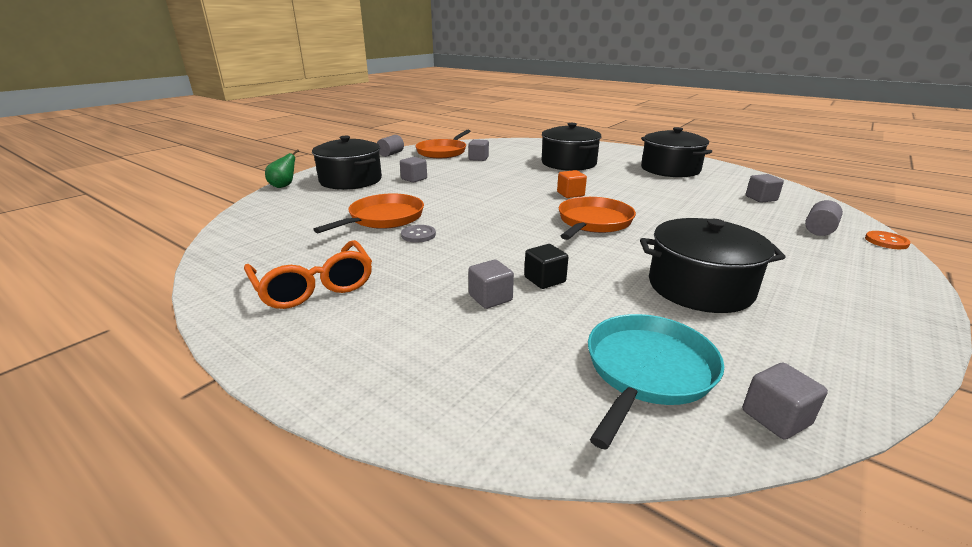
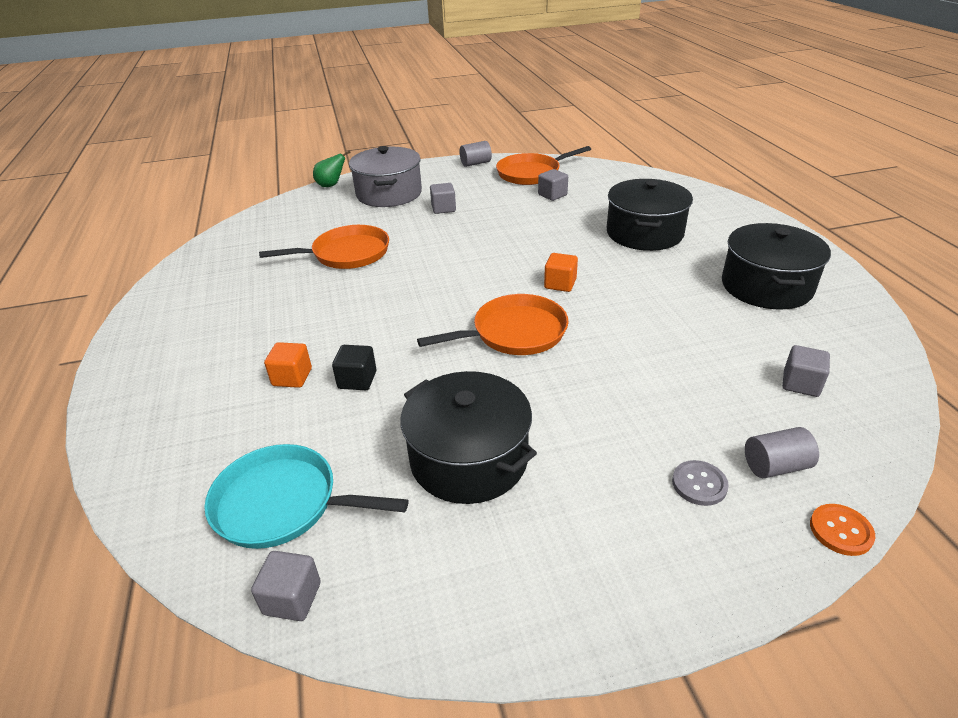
camera: 40 degrees right, 10 degrees up
(314, 285) = (211, 308): orange glasses -> none
(351, 180) = (389, 194): black pot -> grey pot
(418, 235) = (343, 285): grey button -> grey button (699, 484)
(490, 298) = (292, 377): grey cube -> orange cube
(647, 370) = (282, 503): turquoise pan -> turquoise pan turned 150 degrees counterclockwise

